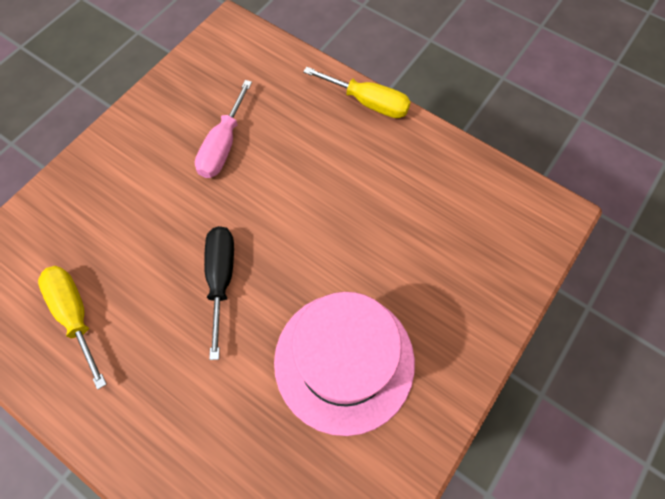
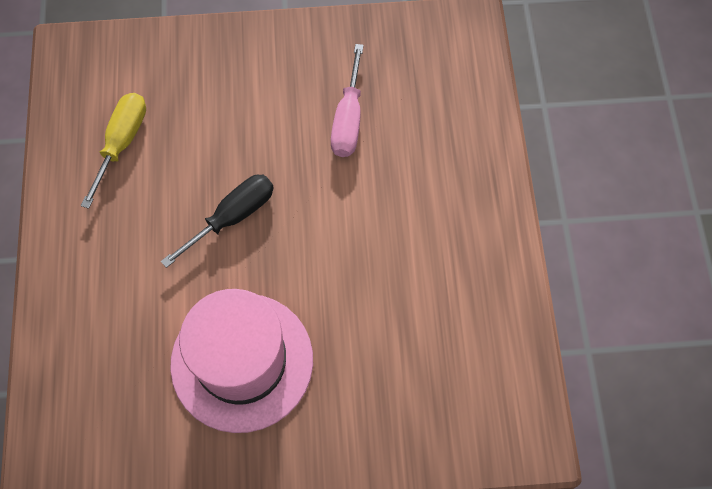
camera: 50 degrees right, 0 degrees up
(223, 145) = (348, 119): pink screwdriver -> pink screwdriver turned 60 degrees counterclockwise
(368, 102) = (500, 196): yellow screwdriver -> none

